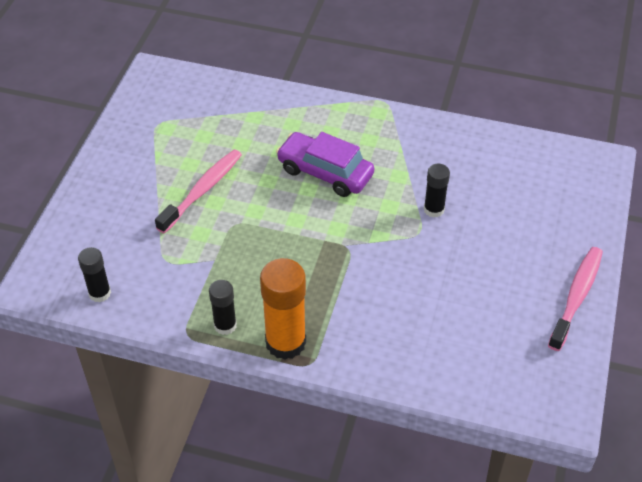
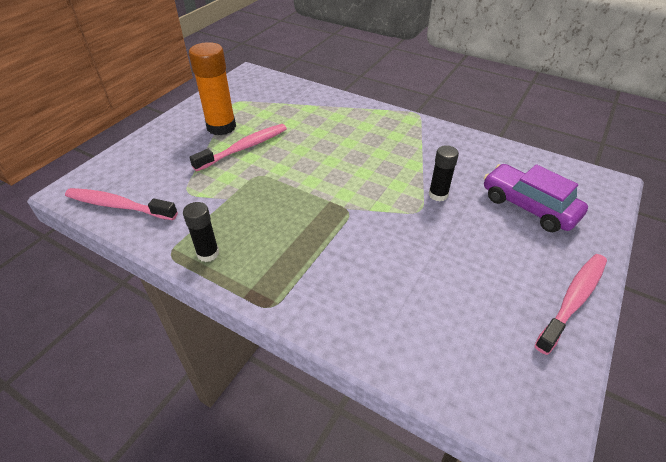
camera: 15 degrees right, 5 degrees down
(100, 293) = (118, 206): black glue stick -> pink toothbrush
(285, 342) = (256, 280): orange glue stick -> orange glue stick (221, 127)
(325, 172) = (350, 152): purple car -> purple car (528, 206)

